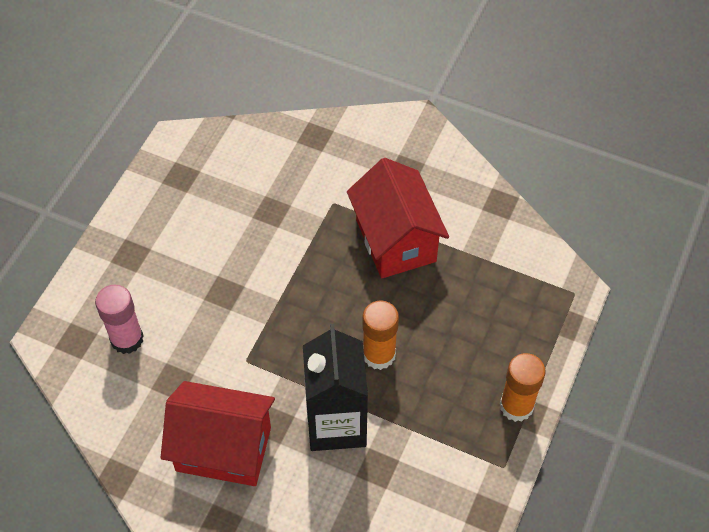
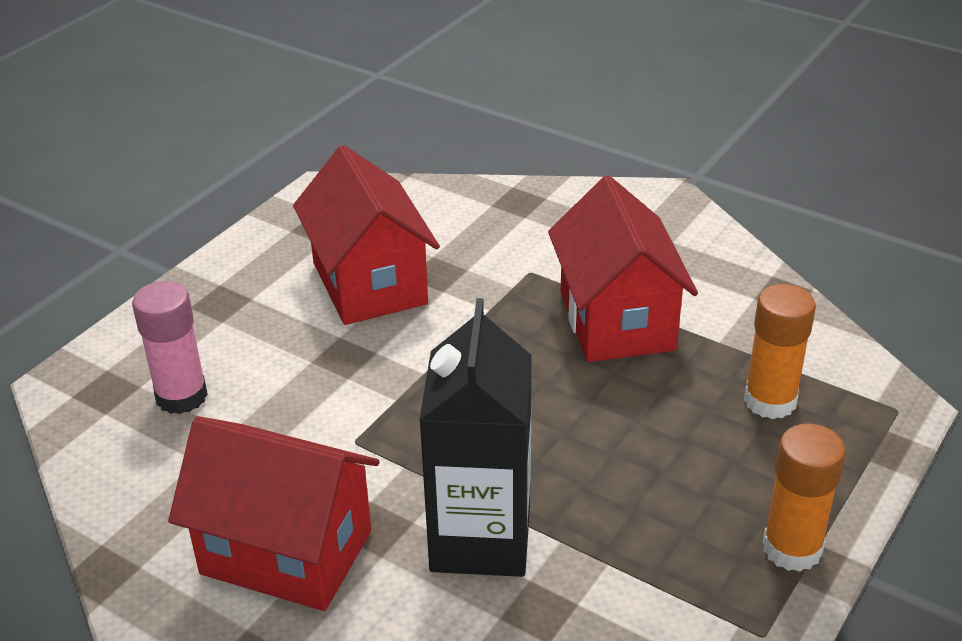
camera: 10 degrees right, 20 degrees down
(227, 226) = (369, 283): none -> red house
(379, 354) = (567, 455): orange glue stick -> orange glue stick (770, 401)

